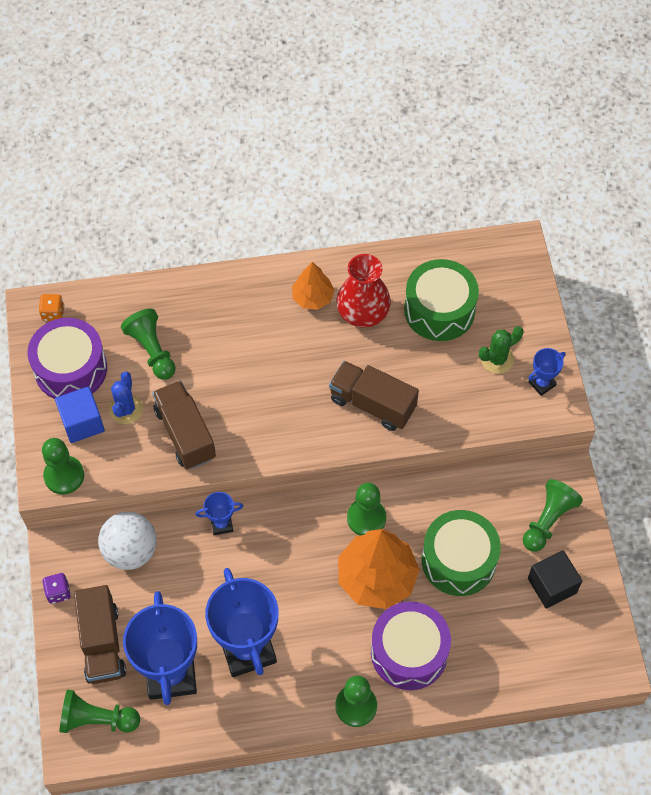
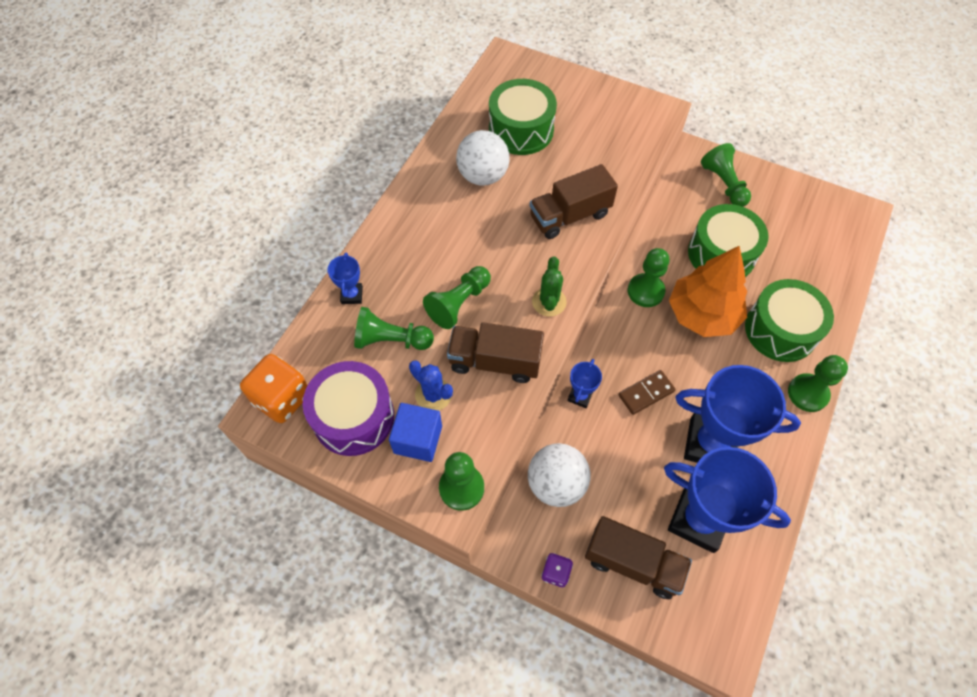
camera: 55 degrees left, 0 degrees up
(53, 313) = (282, 398): orange dice -> orange dice, size x1.91
(97, 719) = (708, 613): green pawn -> green pawn (459, 303)
(261, 574) = (646, 393): none -> brown domino
(312, 297) = (440, 199): orange tree -> none
(363, 313) = (483, 176): red vase -> white ball
(409, 652) = (780, 330): purple drum -> green drum
(497, 359) = (591, 121): green cactus -> green cactus (549, 302)
(542, 383) = (631, 109): blue trophy -> blue trophy (352, 295)
(552, 586) = (778, 211): black cube -> none

